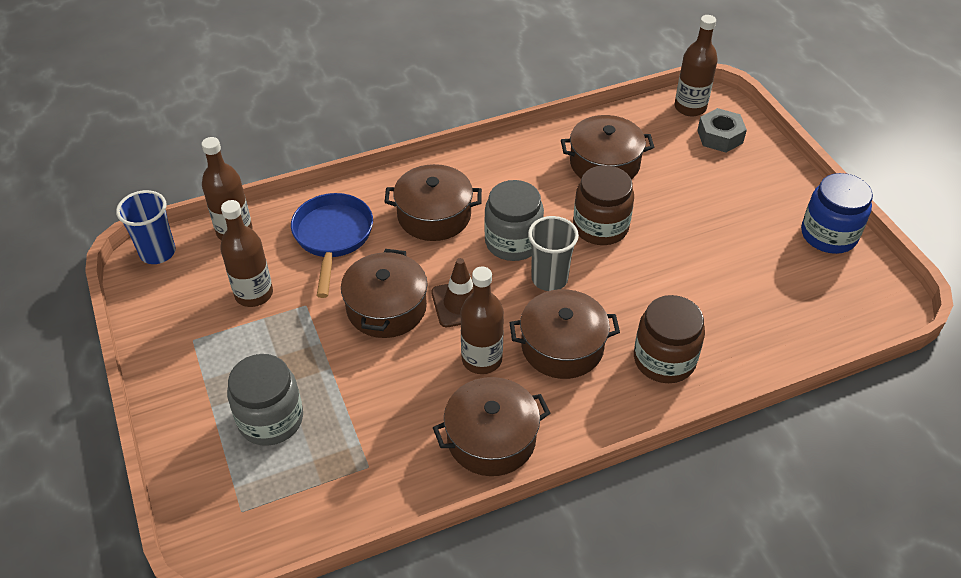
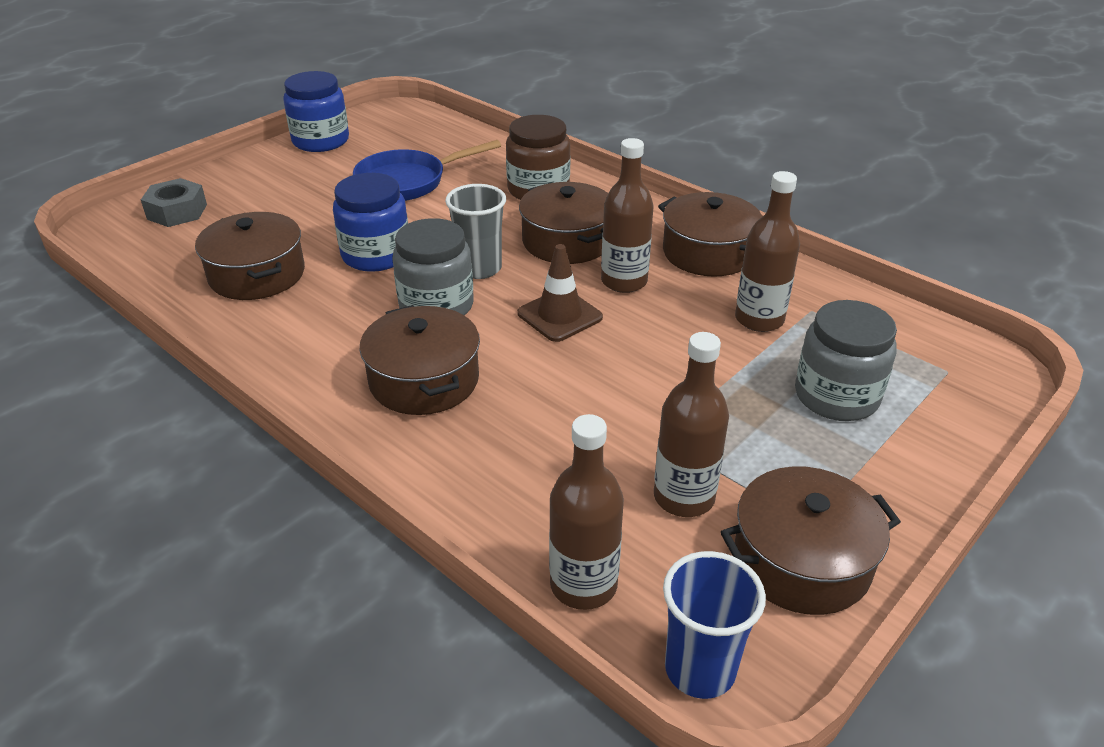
camera: 115 degrees left, 10 degrees down
(333, 237) = (524, 461): blue pan -> blue pan (408, 182)
(386, 308) = (609, 367): brown pot -> brown pot (801, 561)
(600, 227) = (376, 255): brown jar -> blue jar
(690, 107) = (120, 238): brown bottle -> brown bottle (759, 319)

